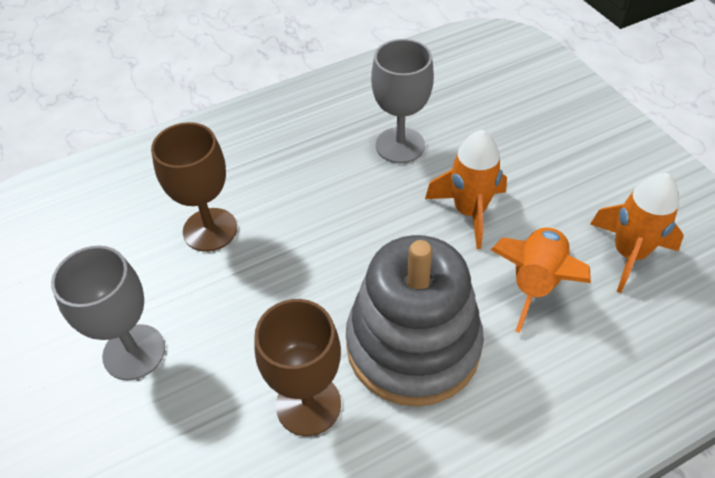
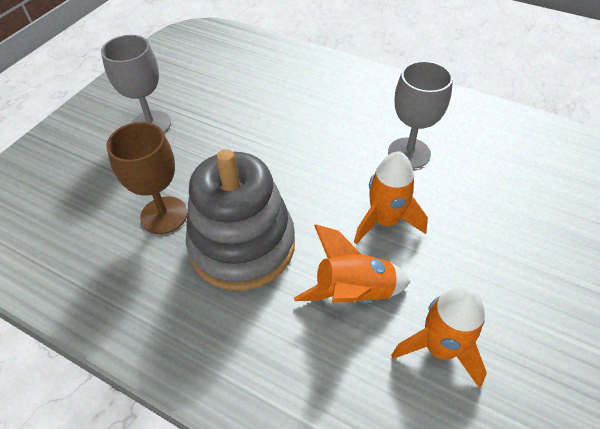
camera: 55 degrees right, 0 degrees up
(210, 230) = (255, 106): brown goblet -> none

